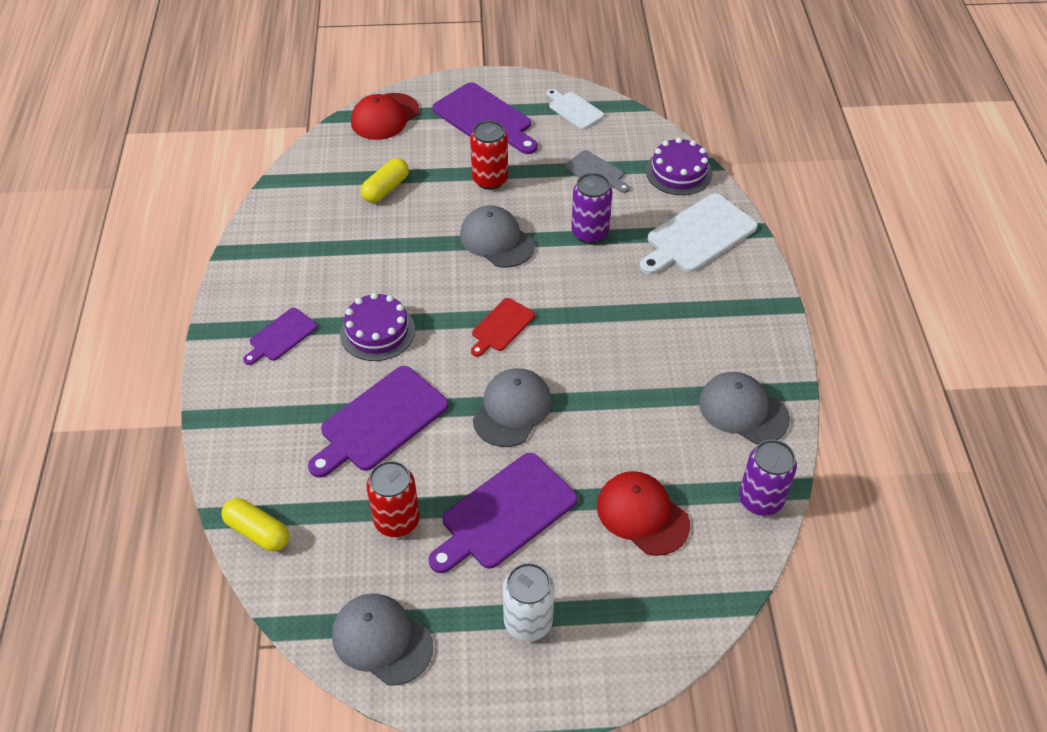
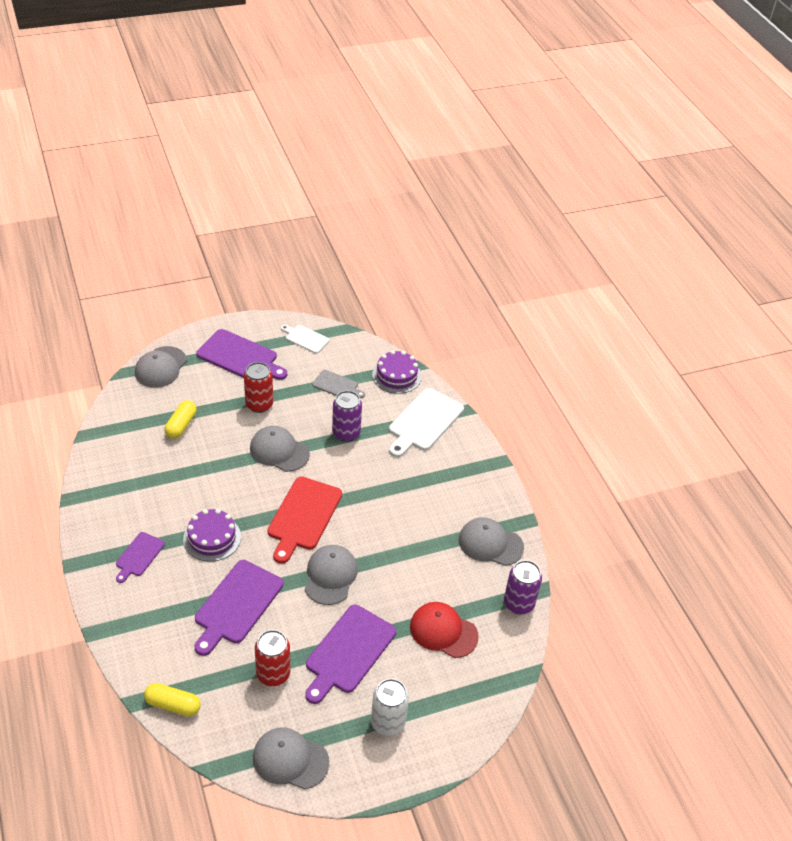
camera: 20 degrees left, 5 degrees down
(385, 117) = (161, 367): red cap -> grey cap
(501, 326) = (303, 516): red cutting board -> red cutting board, size x1.79

